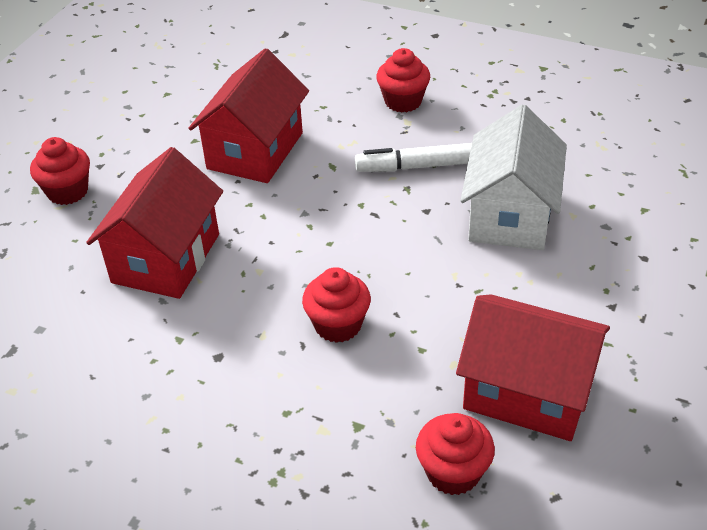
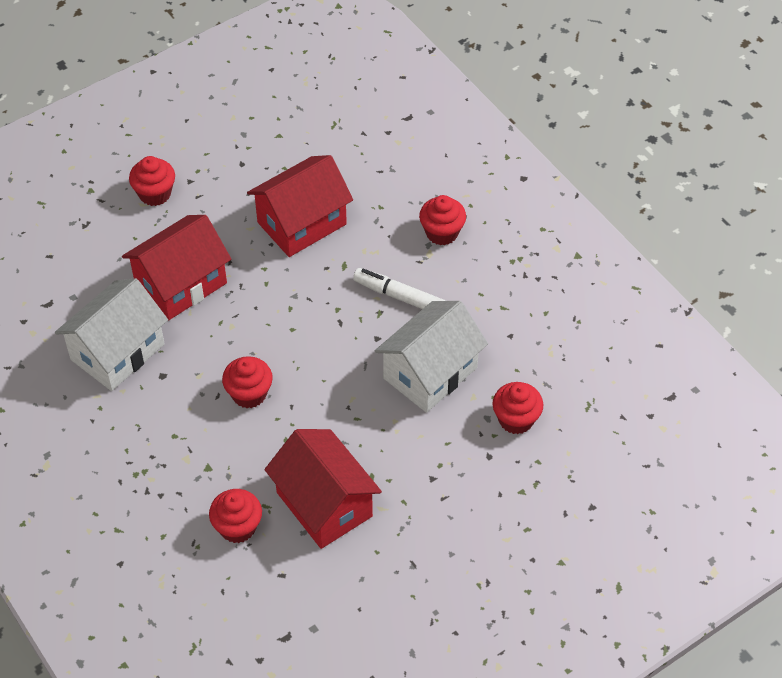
camera: 30 degrees right, 10 degrees up
(141, 359) = (117, 352): none -> white house
(633, 214) = (516, 419): none -> red cupcake

